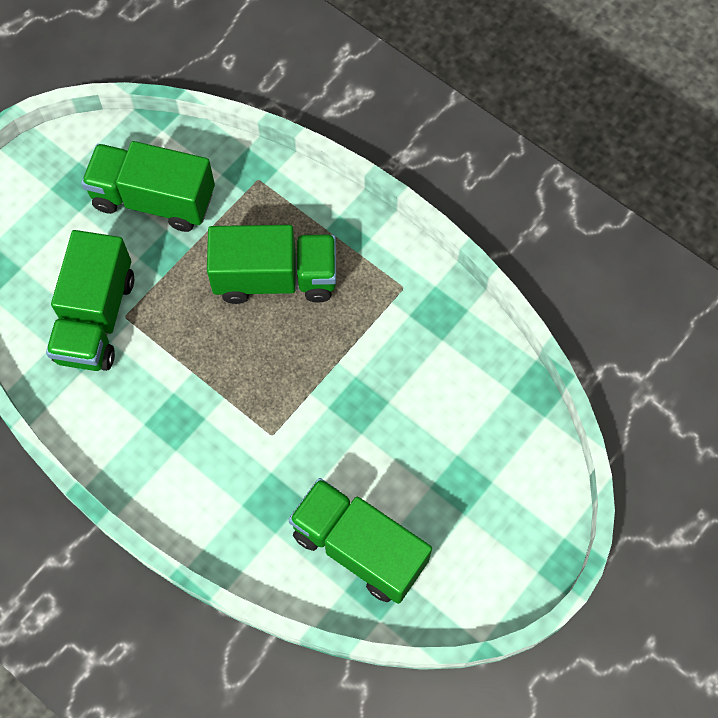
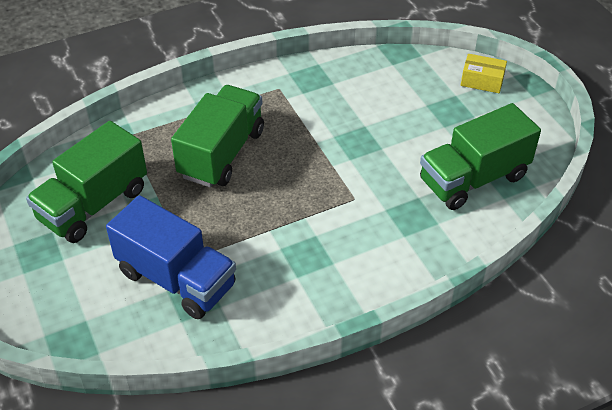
camera: 65 degrees left, 20 degrees down
(96, 318) = (176, 279): green truck -> blue truck
(533, 503) = (482, 81): none -> yellow box

